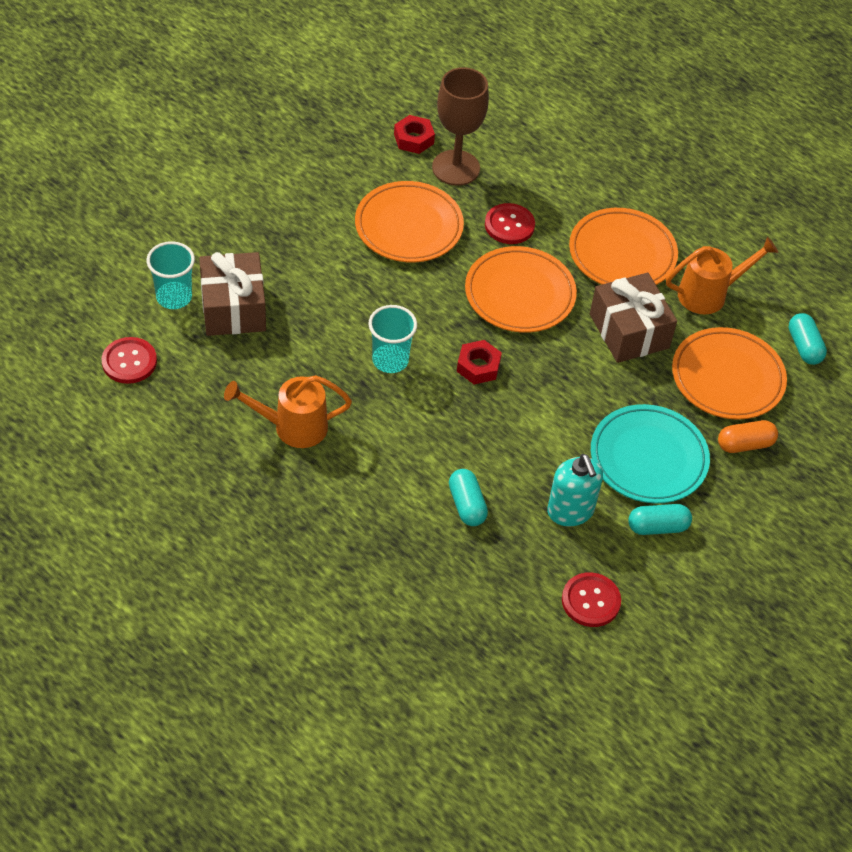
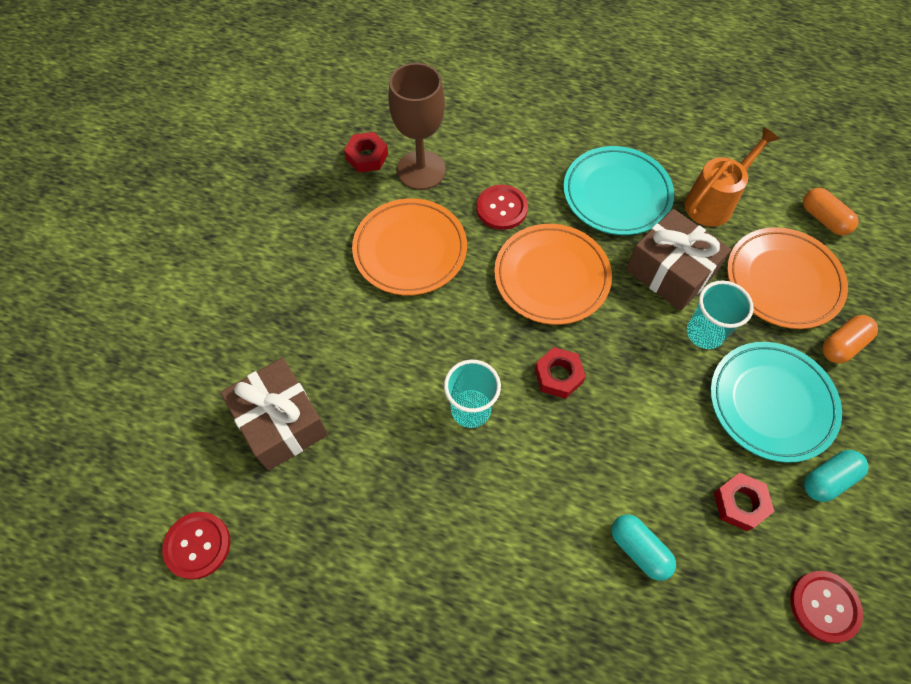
camera: 20 degrees left, 10 degrees up
(174, 297) = (212, 438): turquoise cup -> turquoise cup (704, 333)
(292, 427) = (413, 542): orange watering can -> none
(570, 511) = (740, 503): turquoise soap dispenser -> red nut
(622, 254) = (616, 194): orange plate -> turquoise plate
(804, 347) = (823, 219): turquoise capsule -> orange capsule

